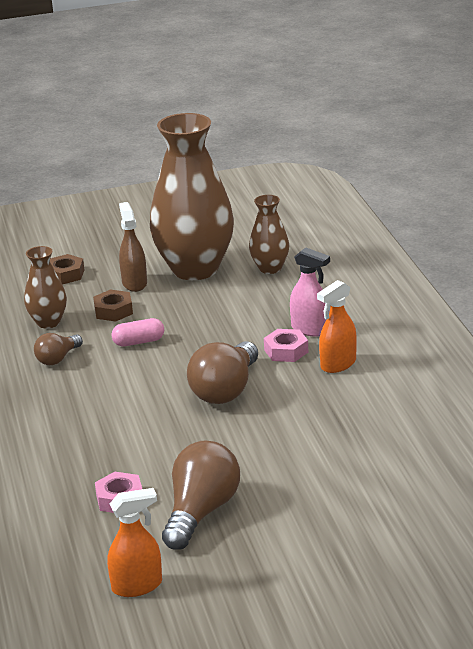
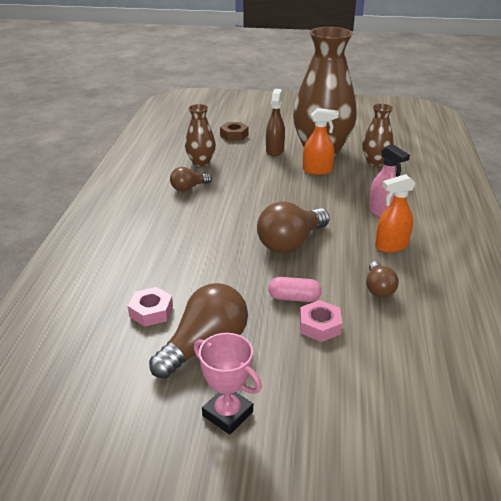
camera: 20 degrees right, 5 degrees up
(113, 311) = (248, 165): brown nut -> none
(137, 586) = (104, 403): orange spray bottle -> orange spray bottle (317, 170)
(138, 342) = (251, 190): pink capsule -> pink capsule (294, 298)
(262, 558) = (228, 413): none -> pink trophy
(286, 351) = (355, 224): pink nut -> pink nut (320, 326)
(346, 411) = (378, 288): none -> brown light bulb

